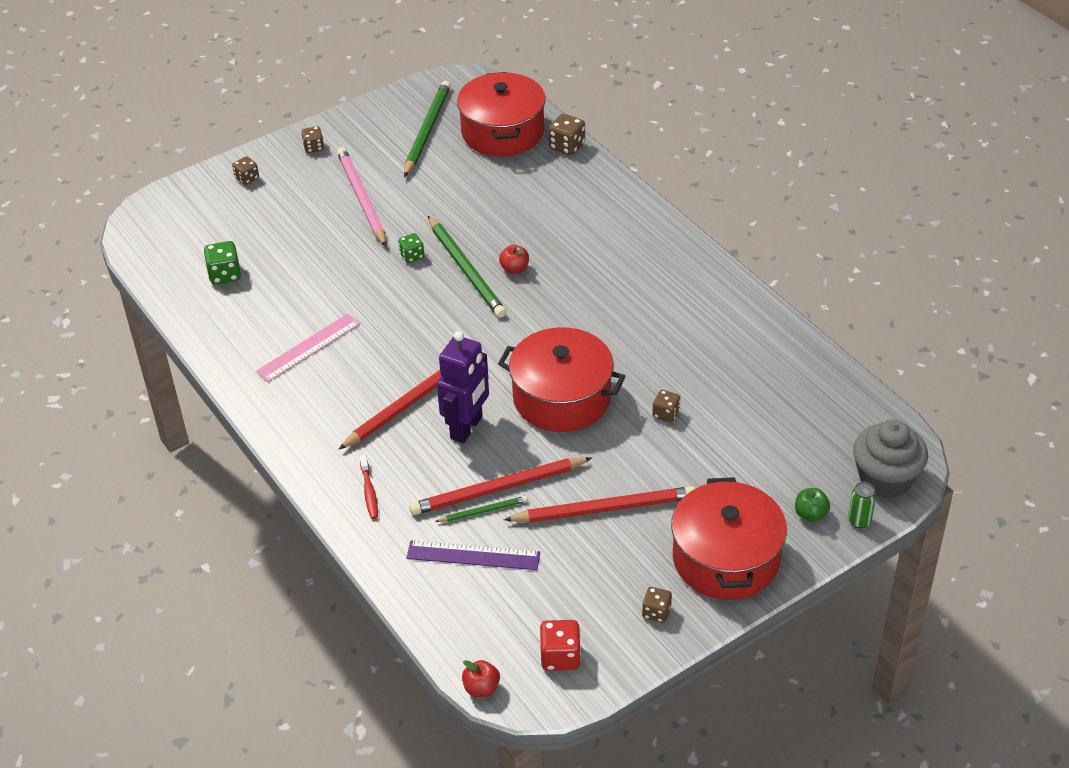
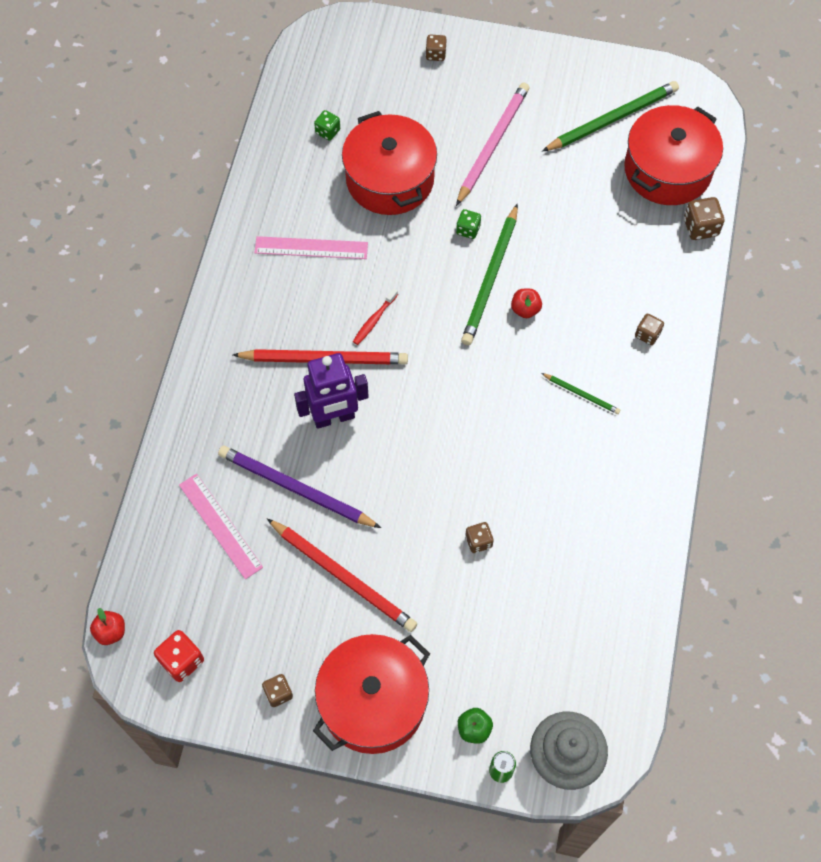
camera: 45 degrees right, 20 degrees up
(225, 274) = (327, 131): green dice -> green dice, size x0.67
(314, 147) = (513, 64): brown dice -> brown dice (647, 334)
(369, 492) = (216, 408): red toothbrush -> red toothbrush (374, 320)
(473, 555) = (220, 525): purple ruler -> pink ruler
(483, 511) = (266, 497): green pencil -> green pencil (581, 394)
(498, 489) = (295, 489): red pencil -> purple pencil
(562, 397) = (425, 455): red pot -> red pot (390, 179)

